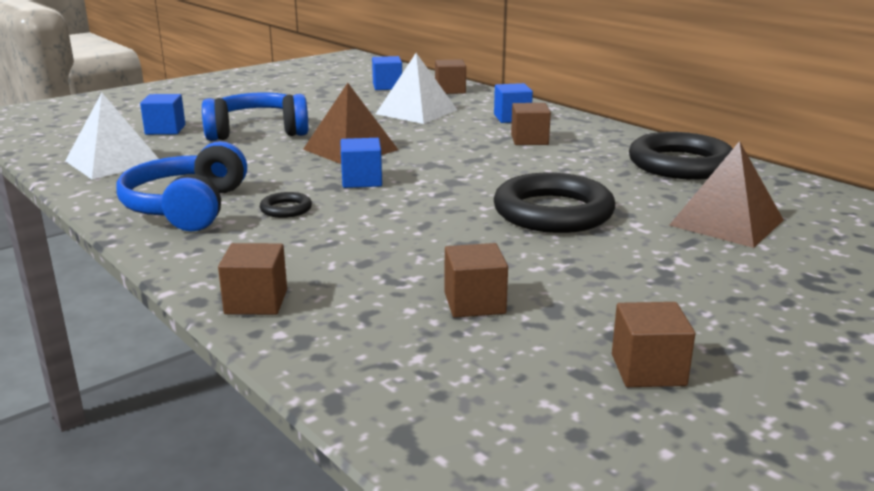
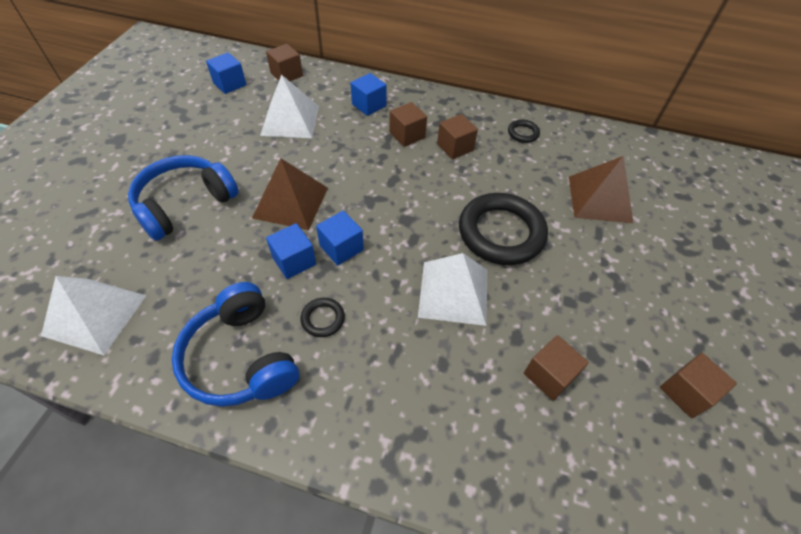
camera: 35 degrees left, 30 degrees up
(165, 130) = (91, 235): blue cube -> blue cube (294, 261)
(256, 302) = (419, 461): brown cube -> brown cube (455, 147)
(440, 230) = (453, 292): none -> white pyramid
(680, 164) = (523, 133): black ring -> black ring, size x0.43

